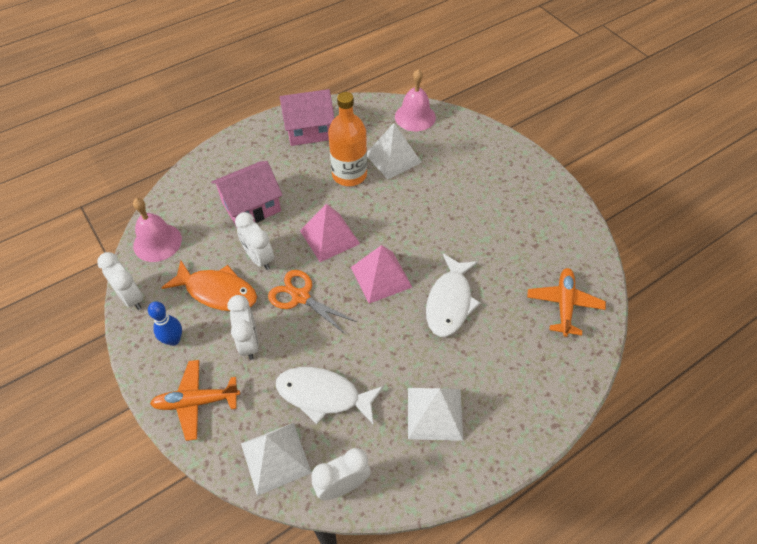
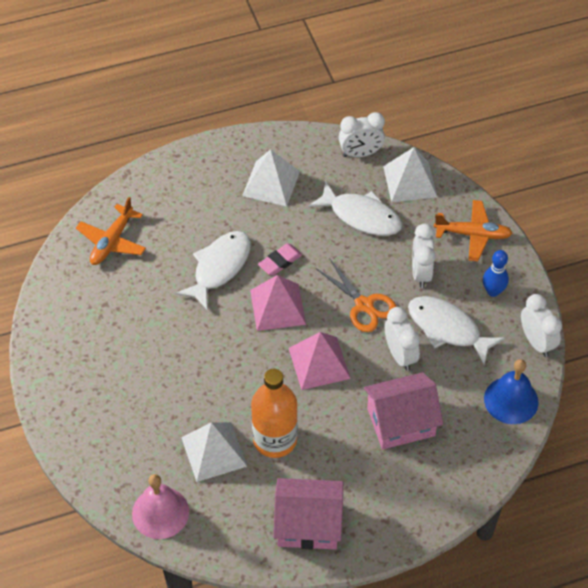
camera: 165 degrees left, 0 degrees up
(157, 242) = (511, 400): pink bell -> blue bell
(217, 292) = (447, 329): orange fish -> white fish
(393, 322) = (280, 261): none -> pink eraser

